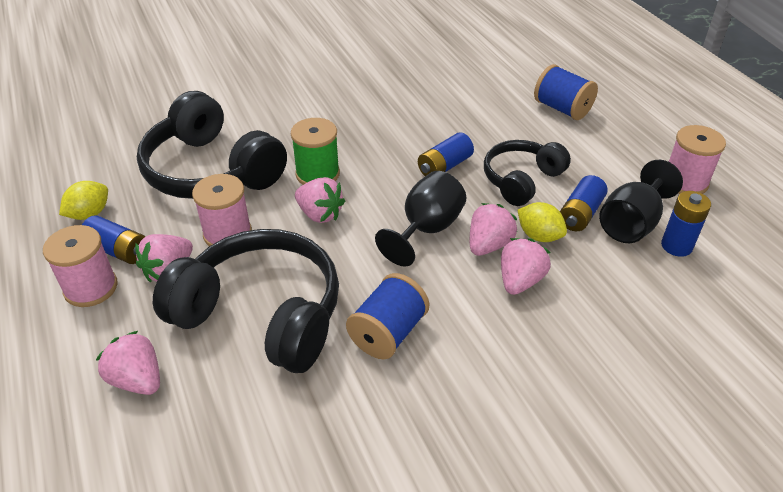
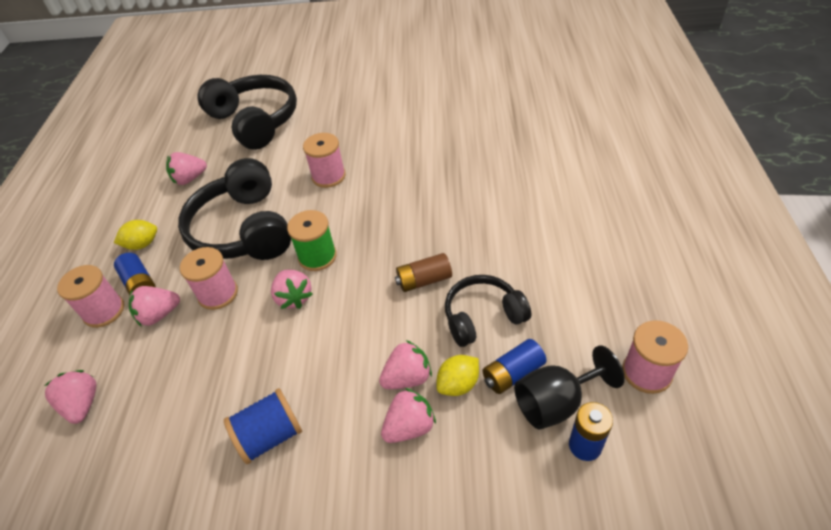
camera: 30 degrees right, 5 degrees up
(102, 140) = (189, 179): none -> pink strawberry
(262, 314) = (194, 379): black headphones -> black headphones (255, 121)
(274, 104) = (328, 176): none -> pink spool
(426, 229) = (366, 342): black goblet -> none
(444, 166) = (424, 280): blue battery -> brown battery
(539, 236) = (458, 384): yellow lemon -> yellow lemon turned 75 degrees clockwise
(562, 109) = (575, 247): blue spool -> none

